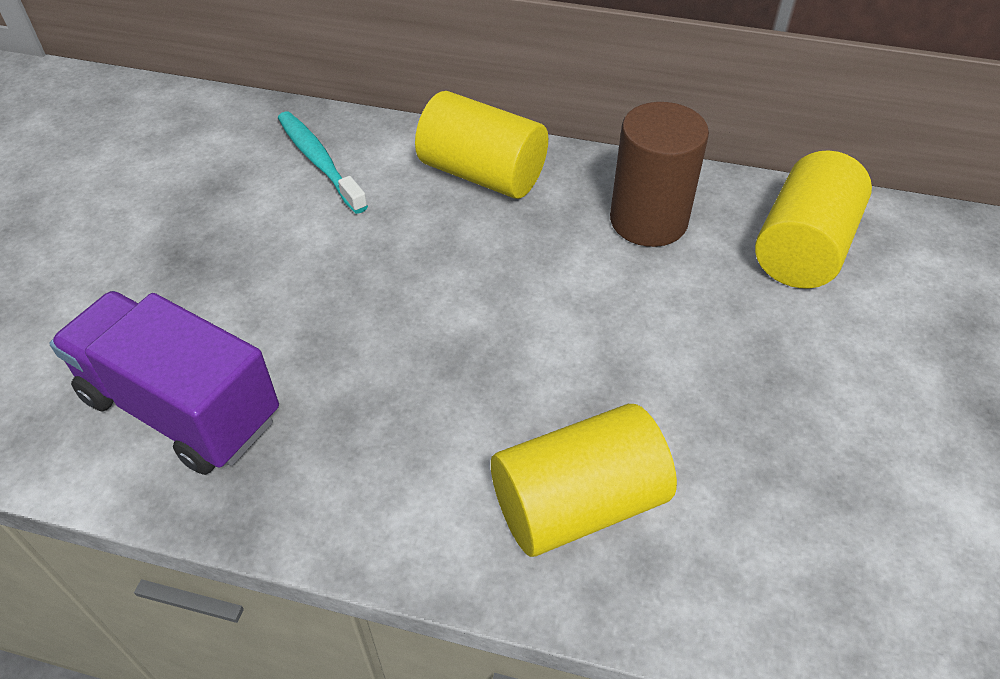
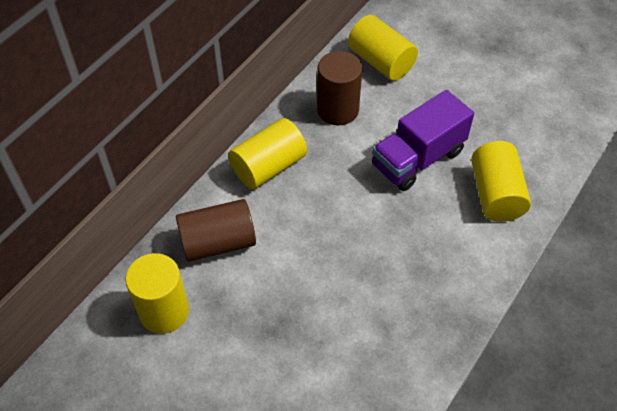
camera: 70 degrees left, 5 degrees up
(181, 407) = (392, 341): purple truck -> purple truck (418, 158)
(190, 145) = (164, 311): none -> yellow cylinder
(319, 161) = (218, 242): turquoise toothbrush -> brown cylinder

